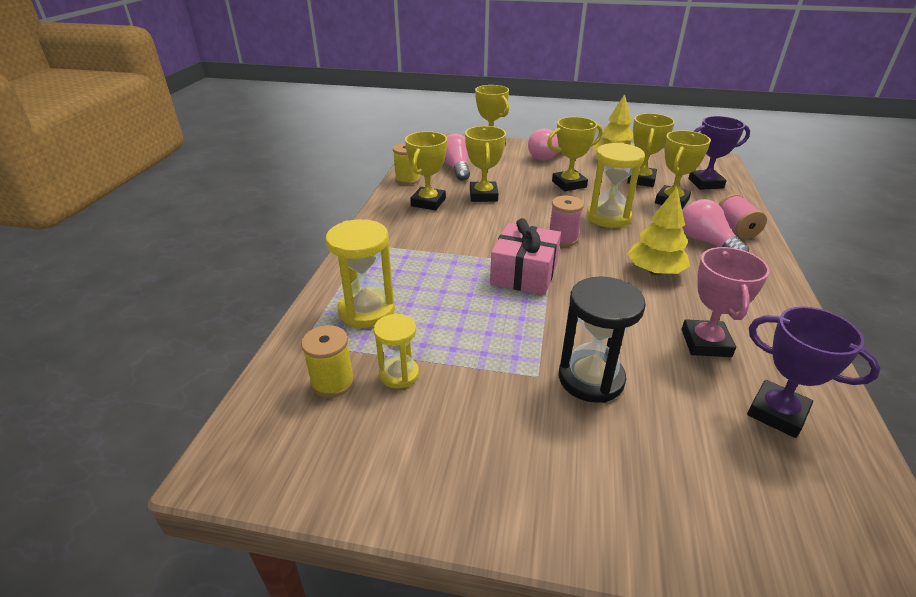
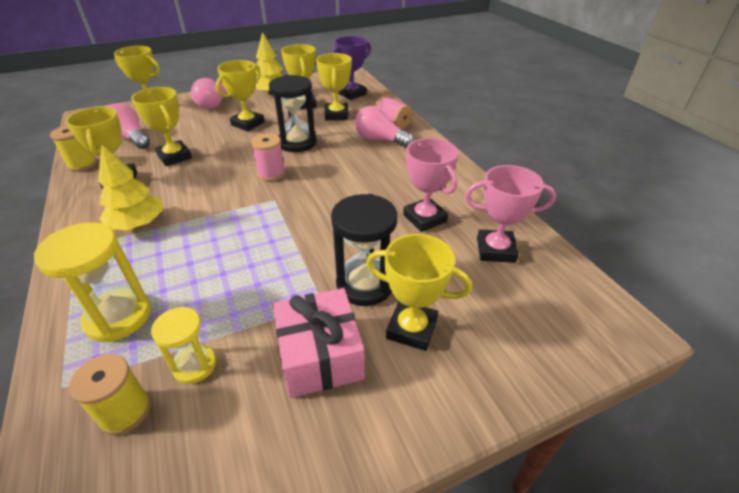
camera: 35 degrees left, 5 degrees up
(524, 273) = (256, 216): pink gift -> pink gift (320, 355)
(608, 217) = (297, 143): yellow hourglass -> black hourglass
(613, 443) = (411, 329): none -> yellow trophy
(654, 271) = (358, 176): yellow tree -> yellow tree (138, 224)
(777, 413) = (495, 250): purple trophy -> pink trophy

